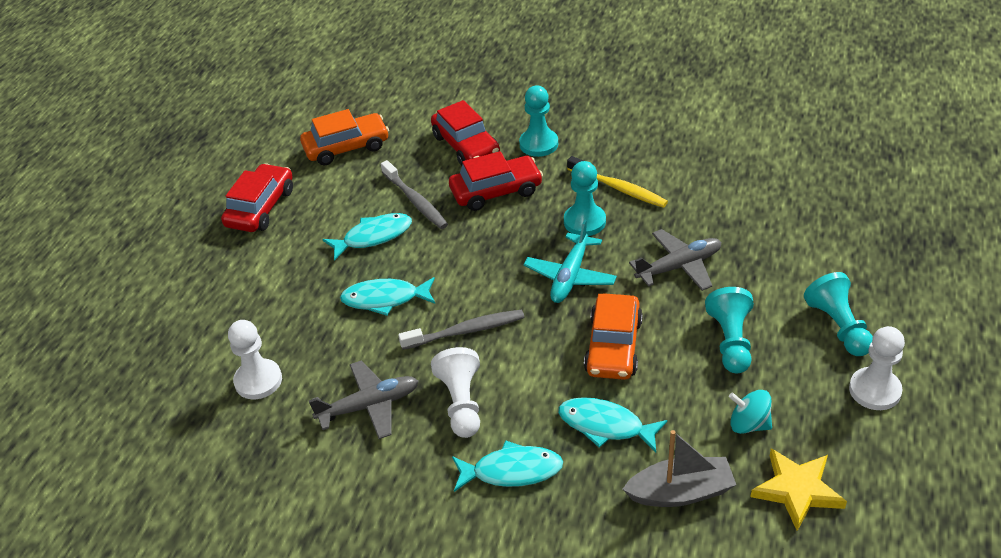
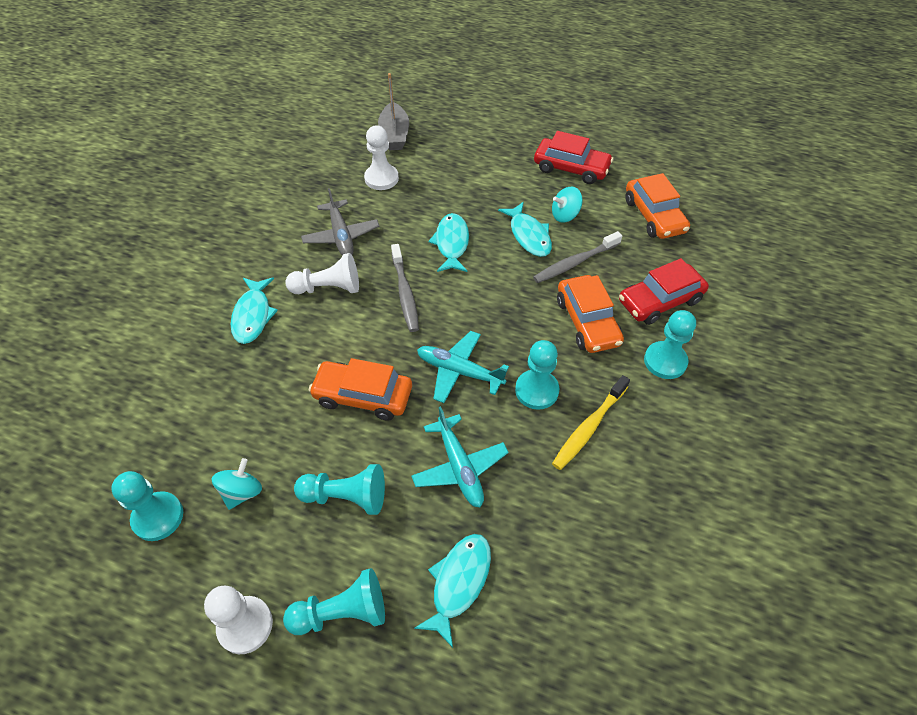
camera: 90 degrees right, 10 degrees up
(342, 210) = (565, 215): none -> turquoise spinning top
(496, 191) = (587, 321): red car -> orange car
(606, 426) = (276, 380): turquoise fish -> turquoise fish (459, 583)
(679, 266) = (459, 467): grey plane -> turquoise plane
(680, 492) = (191, 425): grey boat -> grey boat (394, 135)
(797, 490) = (158, 517): yellow star -> turquoise pawn

